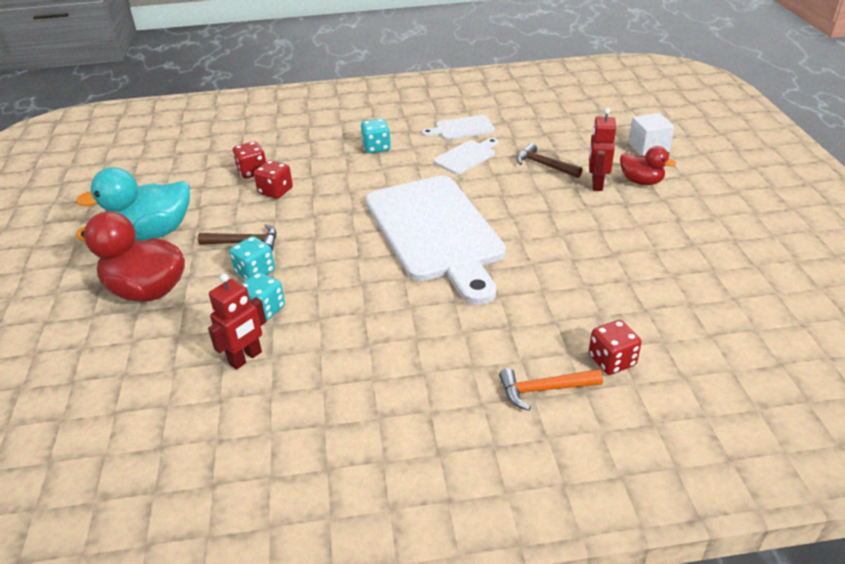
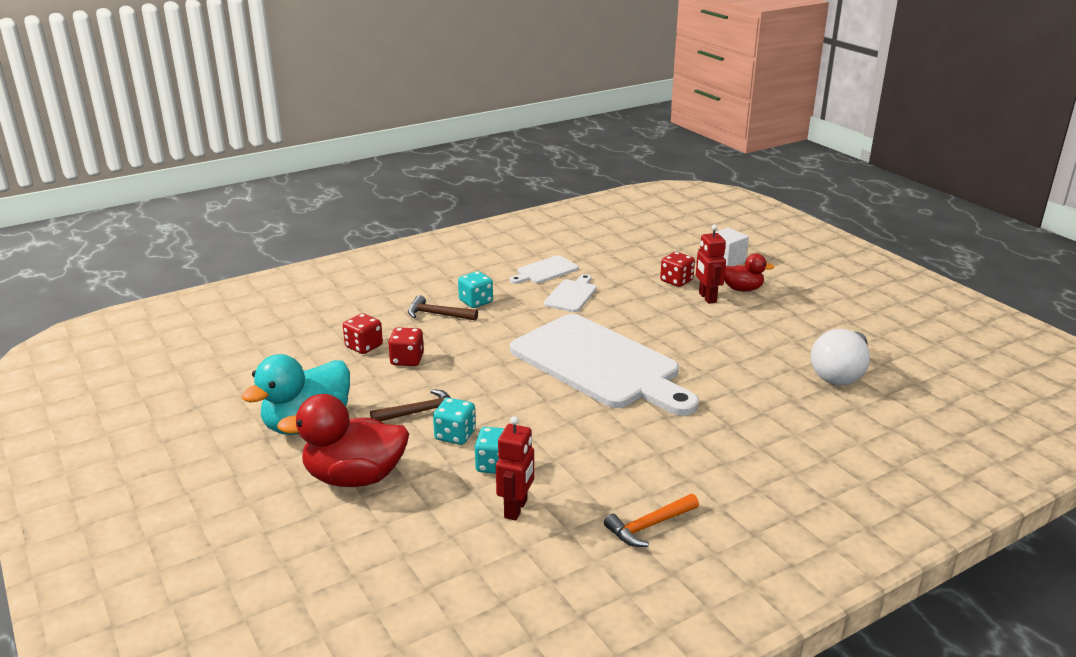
camera: 25 degrees left, 10 degrees down
(544, 165) = (648, 290): brown hammer -> brown hammer (437, 314)
(544, 390) = (797, 465): orange hammer -> orange hammer (649, 526)
(611, 361) = (831, 431): red dice -> red dice (676, 281)
(674, 298) = (840, 373): none -> white light bulb

